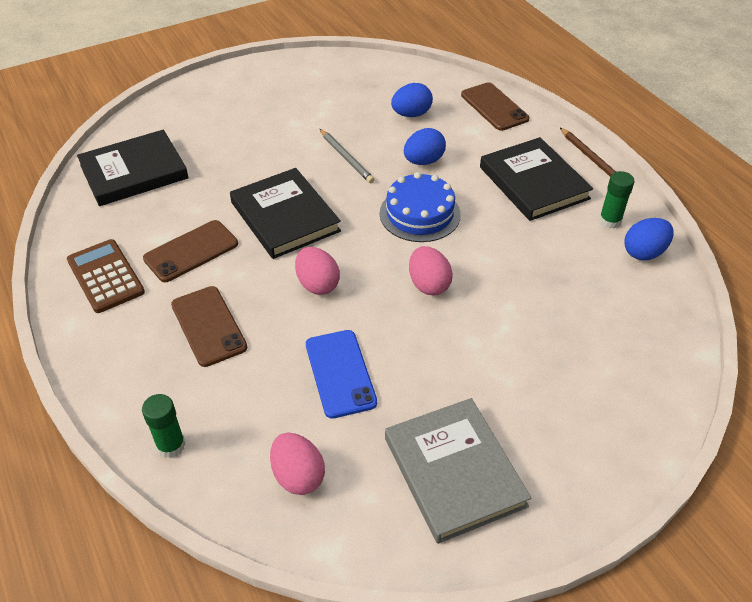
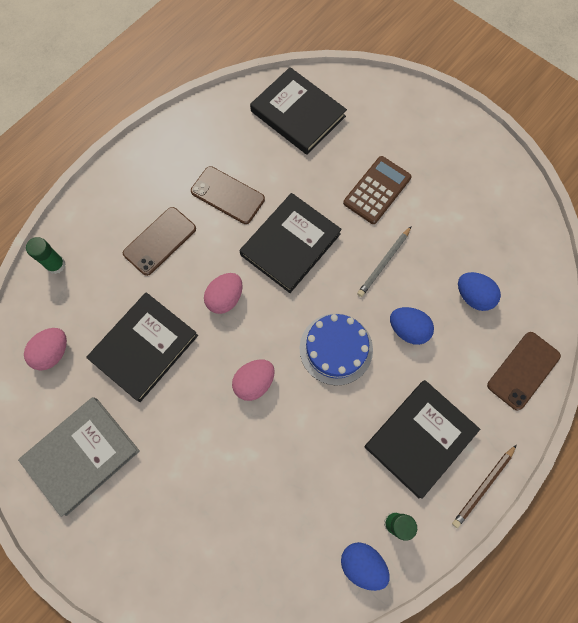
camera: 70 degrees right, 25 degrees up
(105, 276) = (183, 153): brown calculator -> brown calculator (377, 190)
(340, 373) = (144, 347): blue phone -> black book

